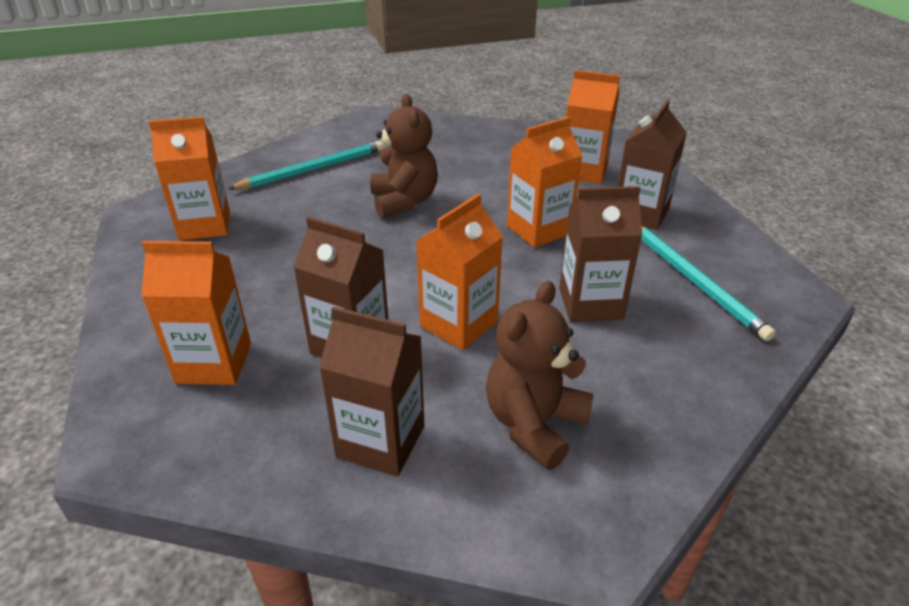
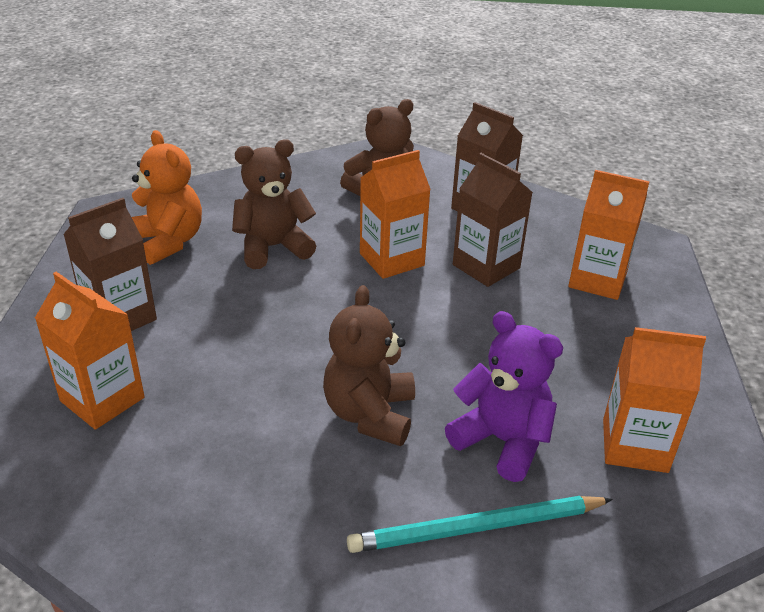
camera: 160 degrees left, 0 degrees up
(305, 208) = (502, 441): none -> purple teddy bear
(538, 230) = (247, 327): orange carton -> none
(590, 303) = (273, 247): brown carton -> brown teddy bear
(694, 281) = (168, 242): turquoise pencil -> orange teddy bear

